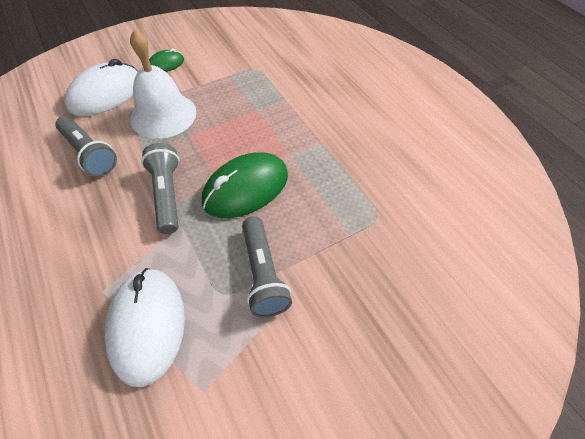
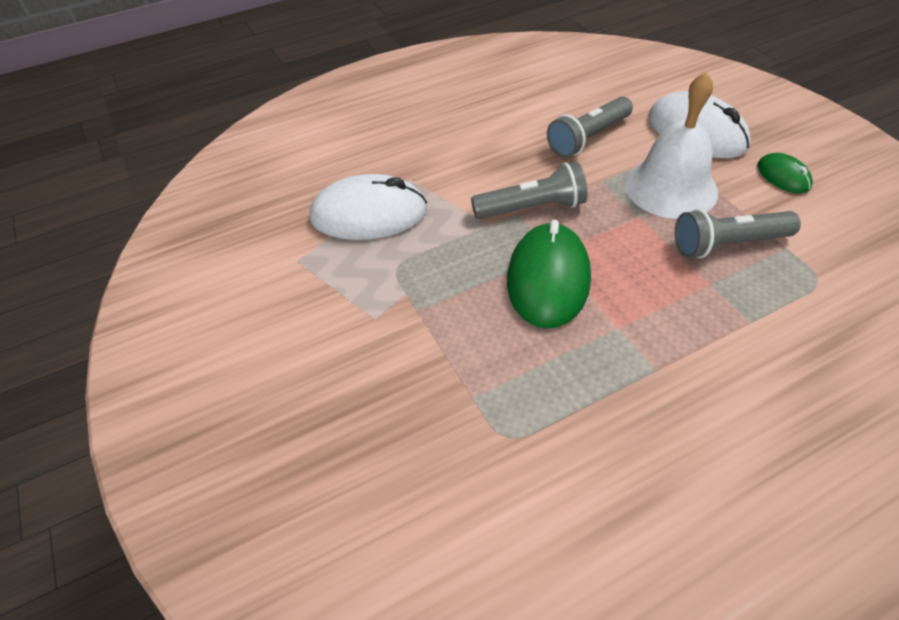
camera: 95 degrees right, 5 degrees down
(245, 188) = (548, 279): green mouse -> green mouse turned 45 degrees clockwise
(263, 274) = (417, 301): grey flashlight -> grey flashlight (727, 244)

